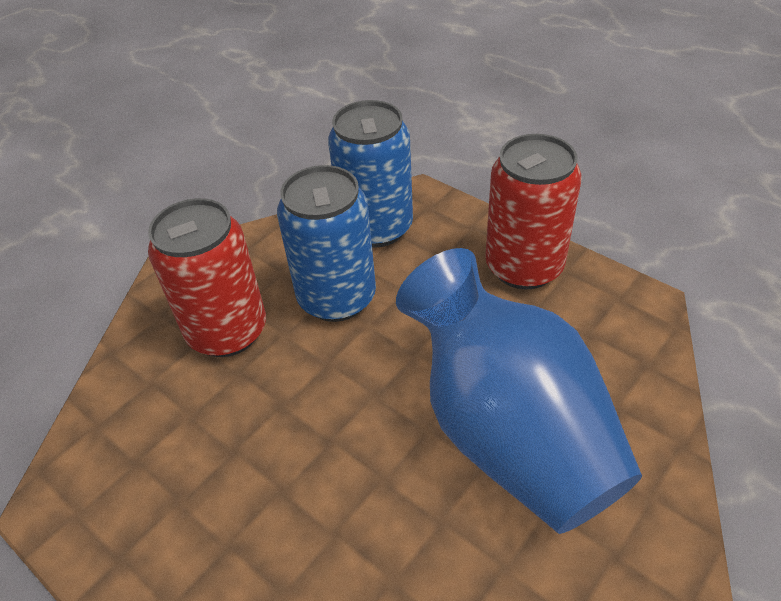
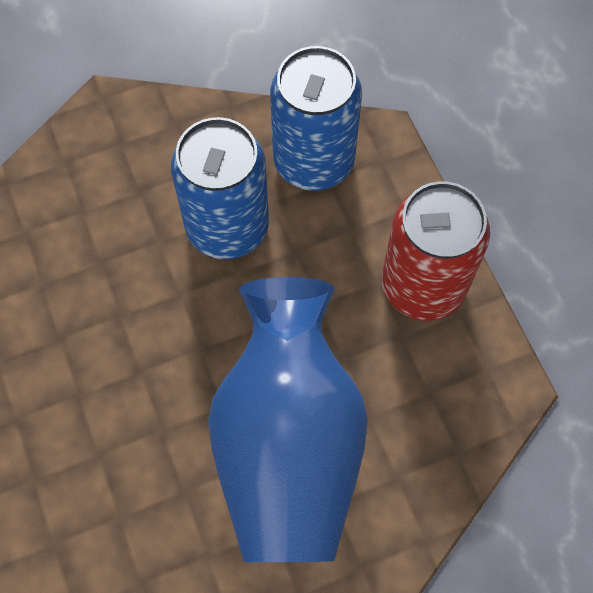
camera: 25 degrees right, 20 degrees up
(227, 331) = (112, 213): red can -> none

